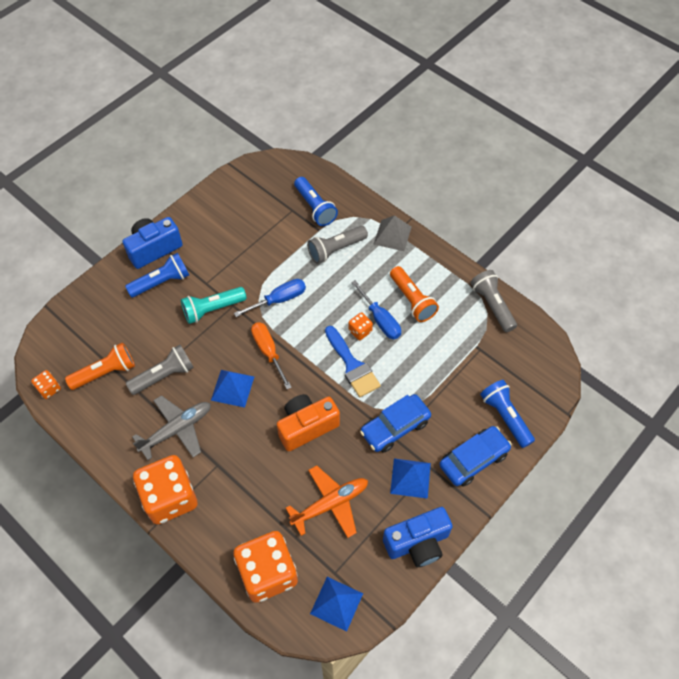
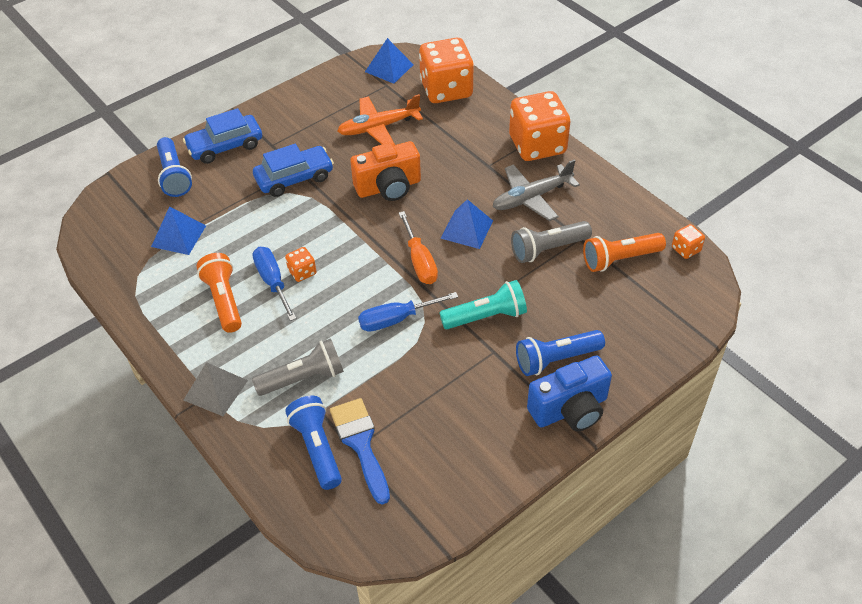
camera: 170 degrees left, 10 degrees down
(352, 365) = (323, 237): blue brush -> blue brush (361, 444)
(410, 478) = (294, 138): blue pyramid -> blue pyramid (178, 236)
(417, 543) = (305, 96): blue camera -> none
(492, 305) = (126, 284): grey flashlight -> none

